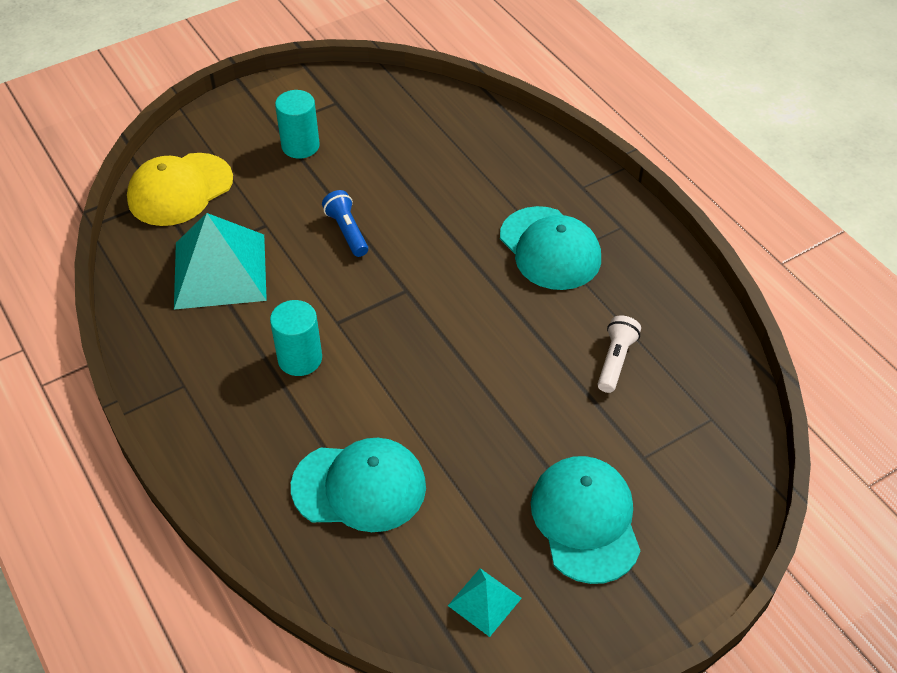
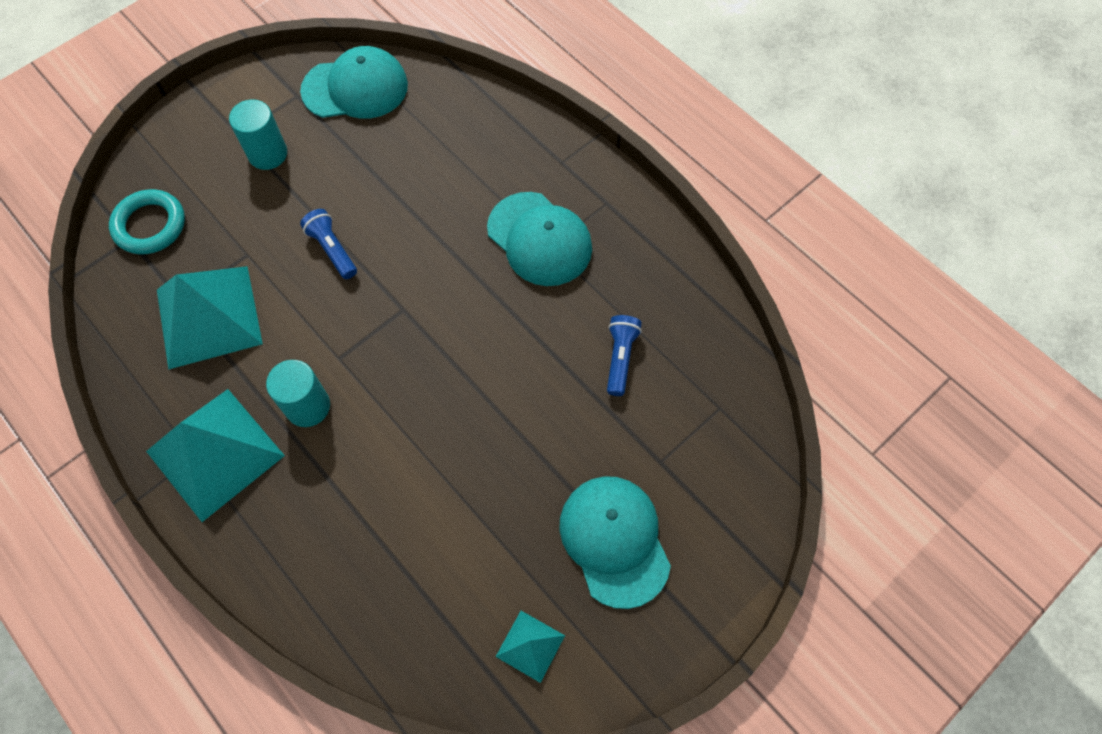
camera: 10 degrees left, 15 degrees up
(180, 190) = (150, 225): yellow cap -> turquoise ring
(204, 385) = (215, 453): none -> turquoise pyramid
(359, 487) = (390, 541): turquoise cap -> turquoise cap (355, 88)
(615, 360) = (620, 358): white flashlight -> blue flashlight

